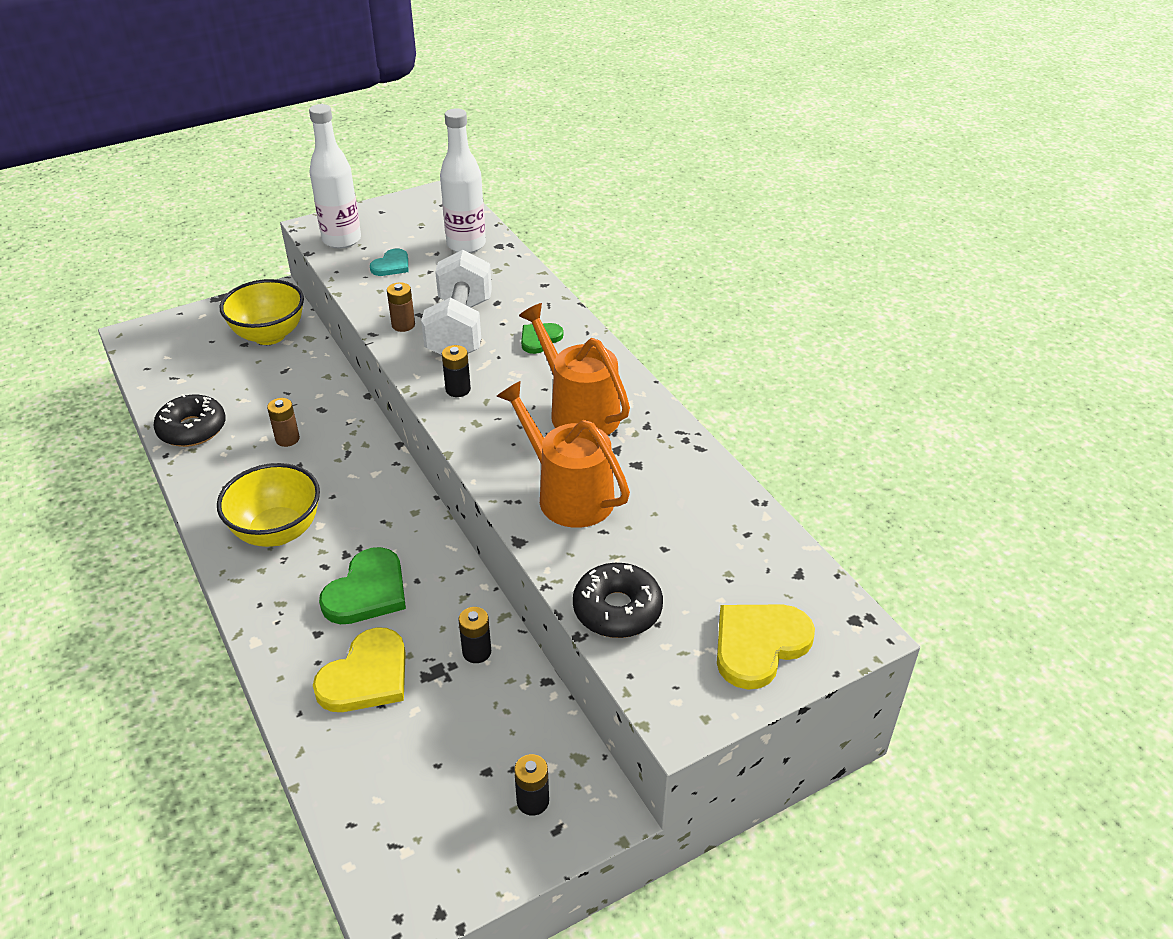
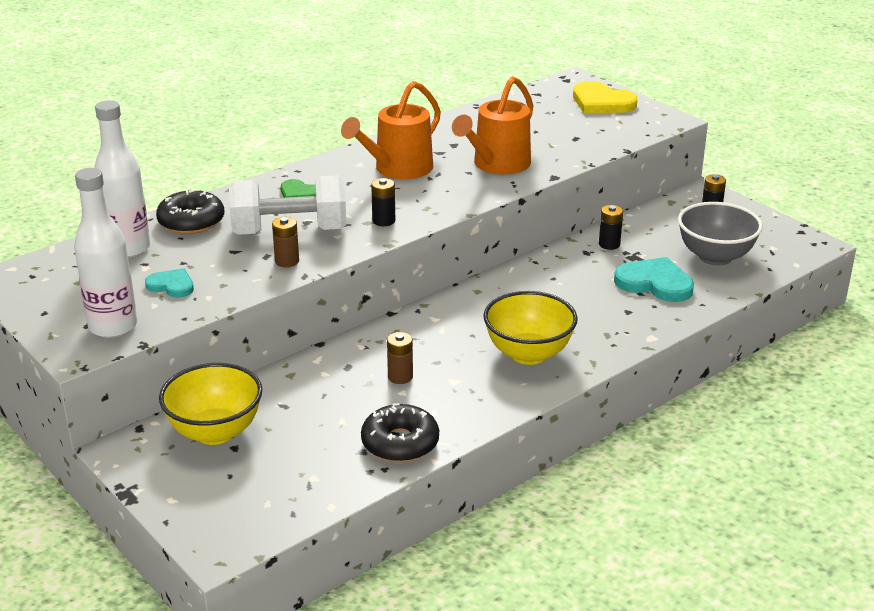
camera: 100 degrees left, 10 degrees down
(366, 676) = (655, 283): yellow heart -> turquoise heart
(367, 591) = (575, 297): green heart -> none
(405, 765) = (715, 257): none -> grey bowl
(617, 609) = (598, 141): black donut -> black donut (191, 222)

